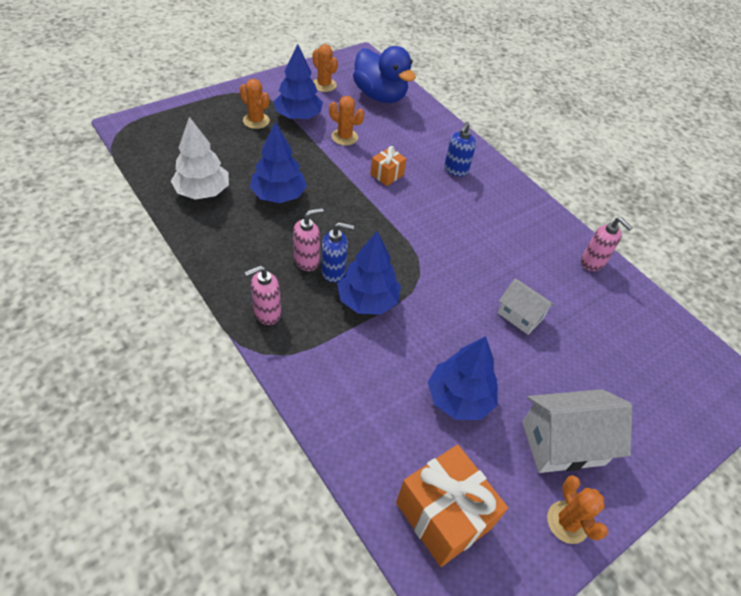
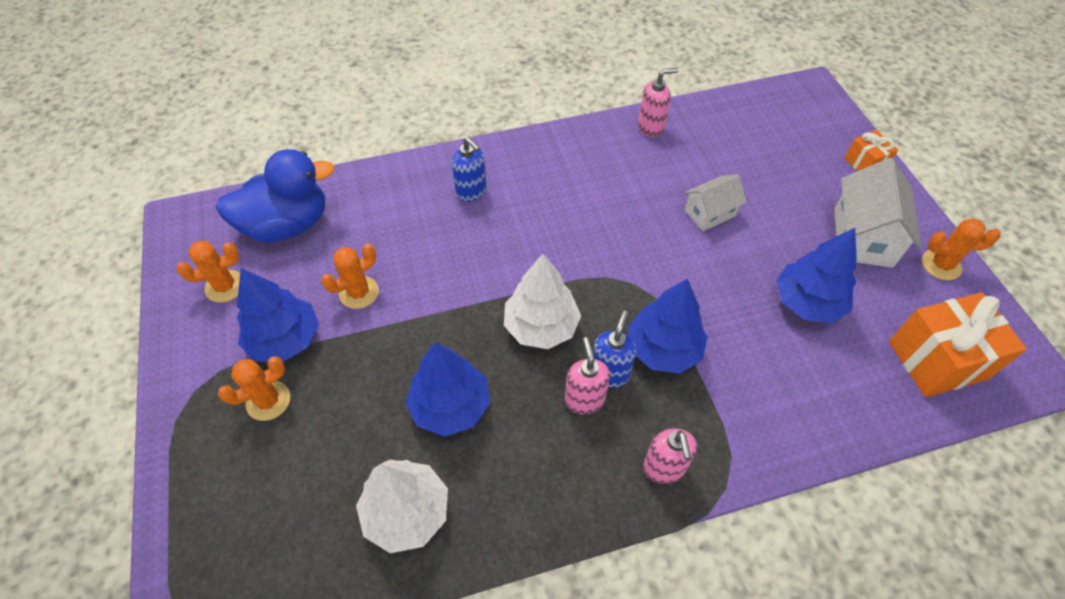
camera: 65 degrees left, 5 degrees up
(357, 228) = (541, 326): none -> white tree
(387, 175) = (454, 265): orange gift -> orange gift (865, 163)

